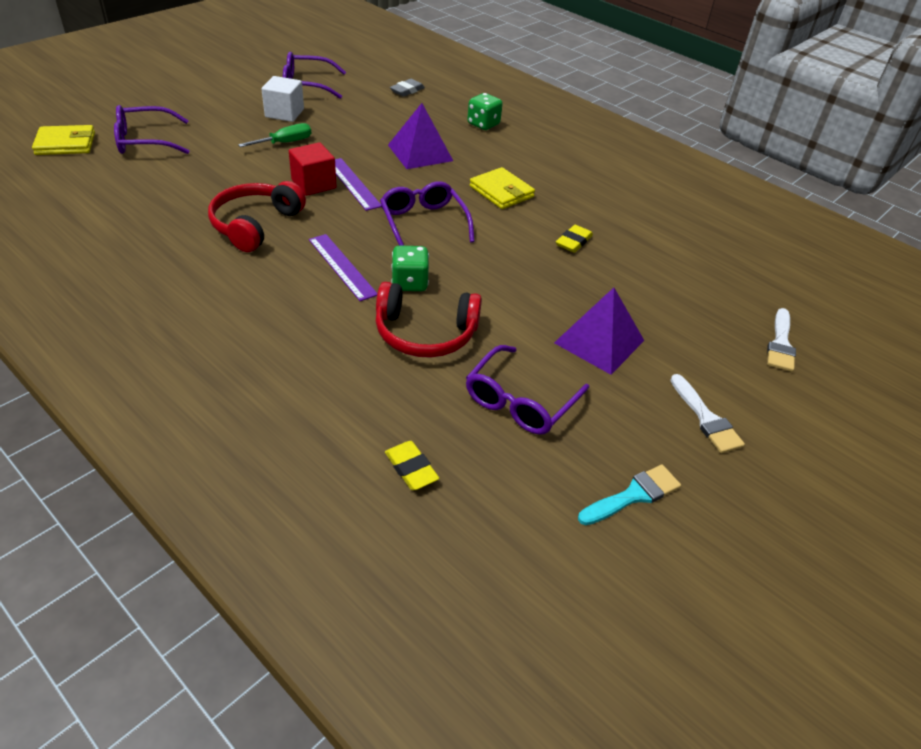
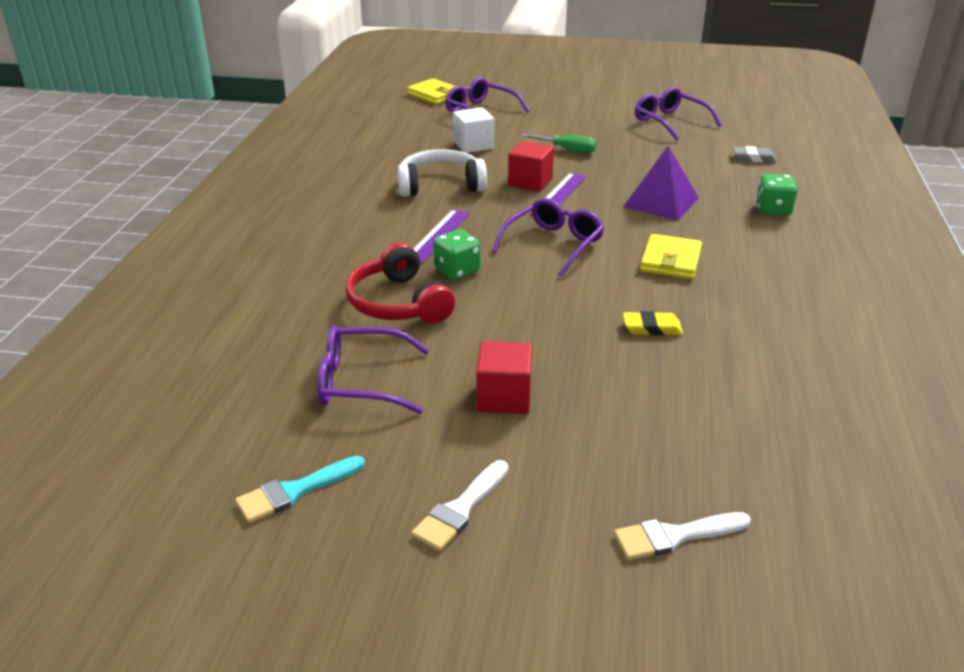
camera: 60 degrees right, 10 degrees down
(255, 225) = (440, 185): red headphones -> white headphones
(284, 113) = (609, 132): white cube -> white cube (473, 145)
(411, 468) = (226, 358): yellow eraser -> none
(599, 341) = (504, 397): purple pyramid -> red cube
(633, 495) = (294, 491): turquoise brush -> turquoise brush turned 120 degrees clockwise

